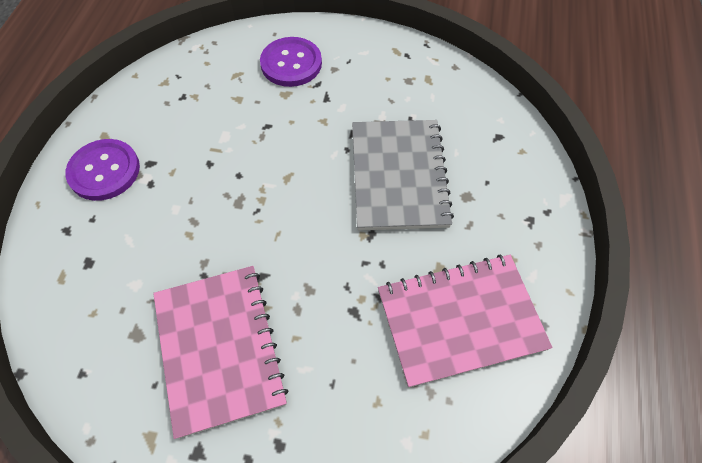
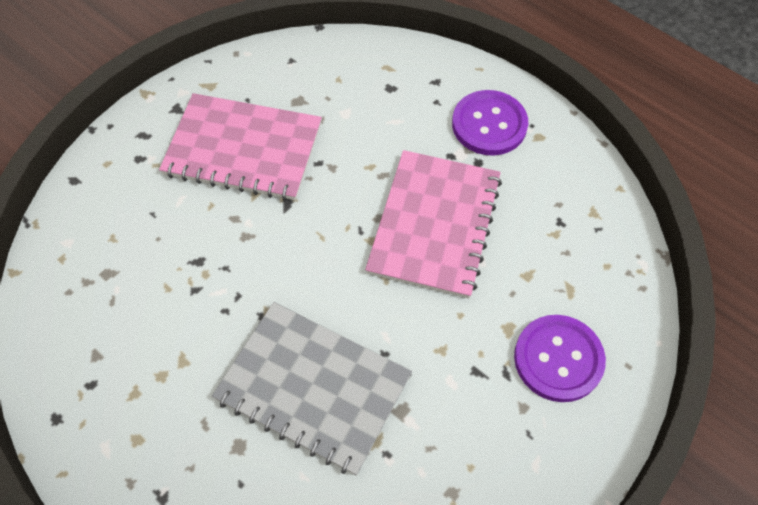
camera: 120 degrees right, 0 degrees up
(460, 320) = (121, 345): pink notebook -> pink notebook (434, 225)

